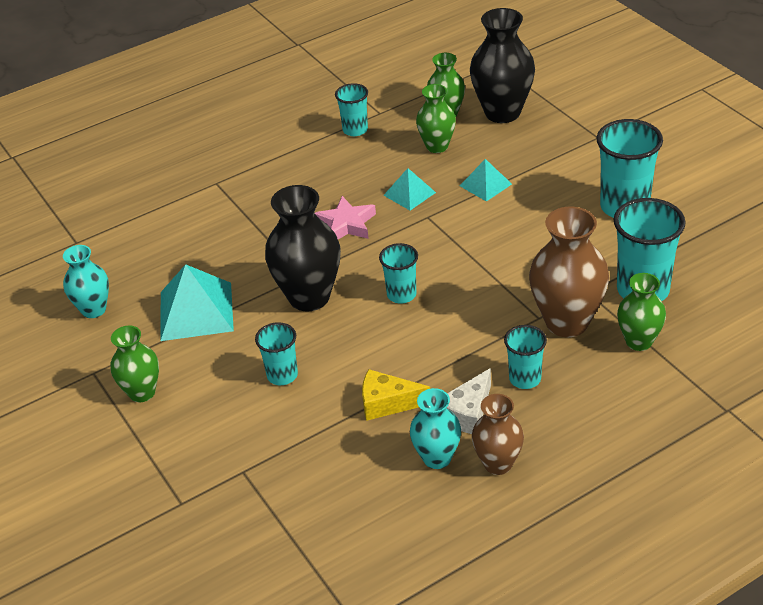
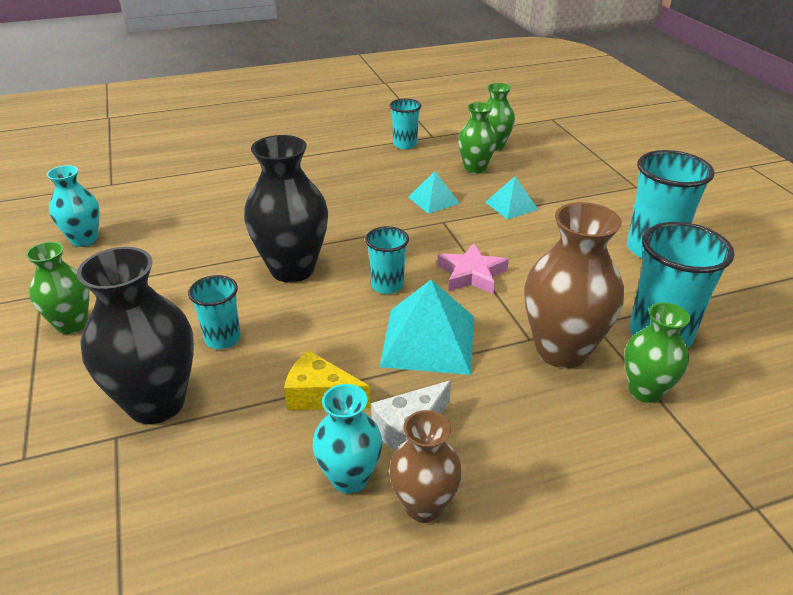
camera: 10 degrees right, 5 degrees down
(196, 311) = (176, 260): turquoise pyramid -> turquoise pyramid (428, 340)
(346, 224) = (361, 214): pink star -> pink star (471, 274)
(502, 113) = (546, 153): black vase -> black vase (156, 403)
(525, 379) = (493, 404): turquoise cup -> none

